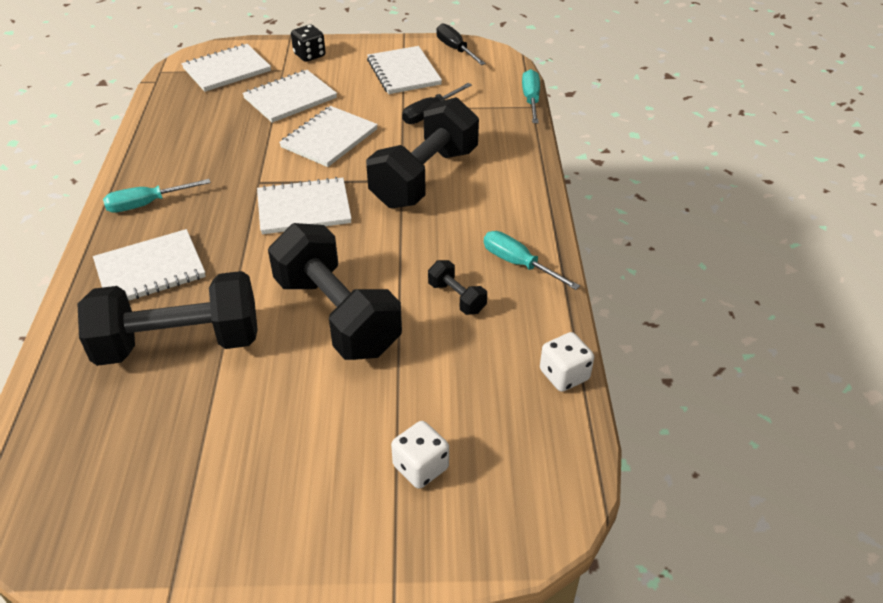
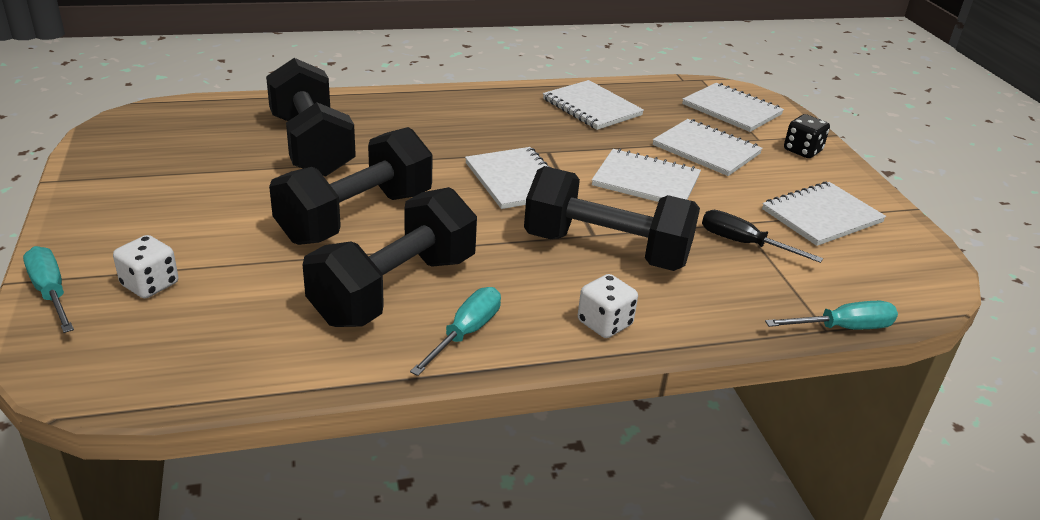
camera: 75 degrees right, 10 degrees down
(147, 204) = (490, 105): turquoise screwdriver -> turquoise screwdriver (51, 292)
(150, 270) = (402, 120): white notebook -> white notebook (592, 107)
(455, 49) = (916, 252): black screwdriver -> none
(456, 298) = (395, 289): black dumbbell -> black dumbbell, size x2.34
(564, 375) = (273, 378): white dice -> white dice (604, 323)

